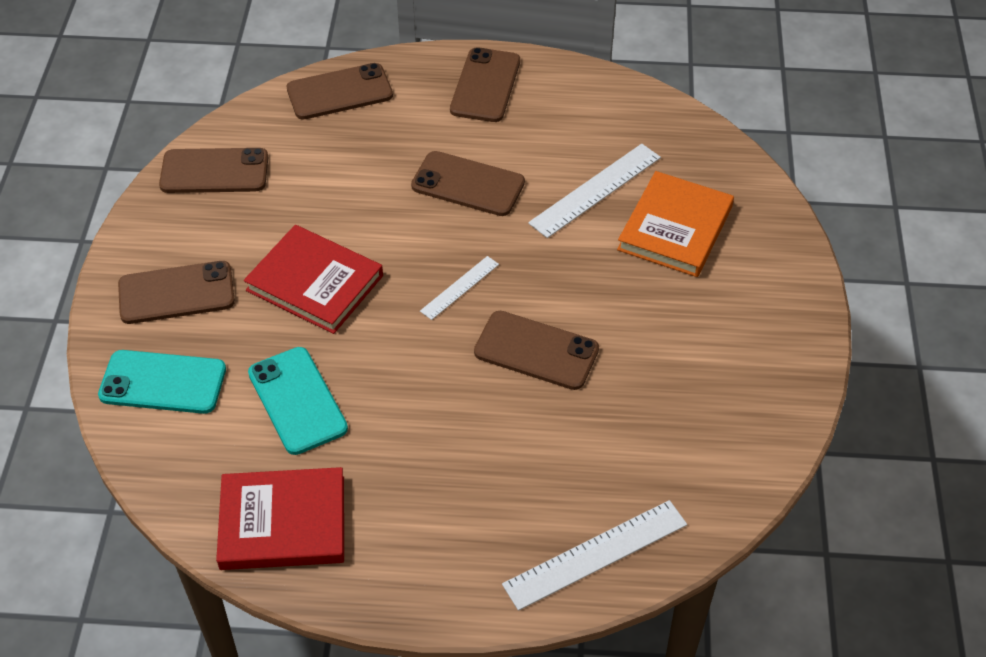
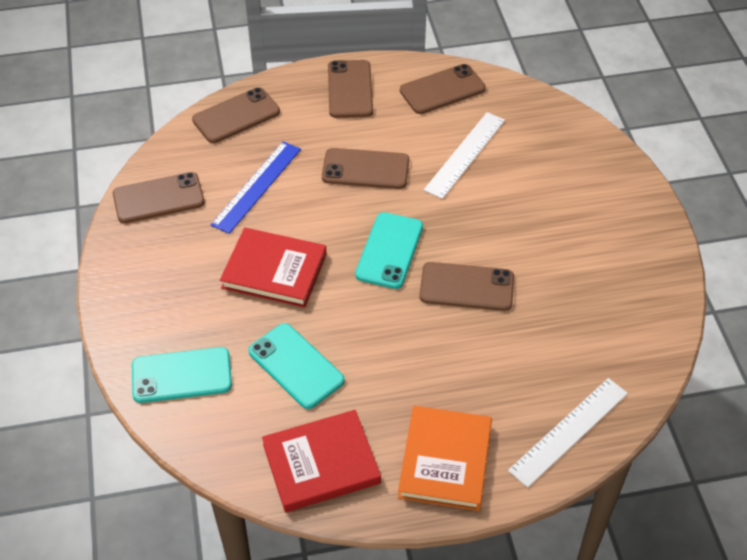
camera: 15 degrees left, 0 degrees up
(176, 293) = (165, 302): brown phone -> brown phone (442, 89)
(332, 180) = (257, 186): none -> blue ruler
(460, 287) = (389, 250): white ruler -> turquoise phone
(675, 228) = (535, 172): orange book -> orange book (445, 460)

